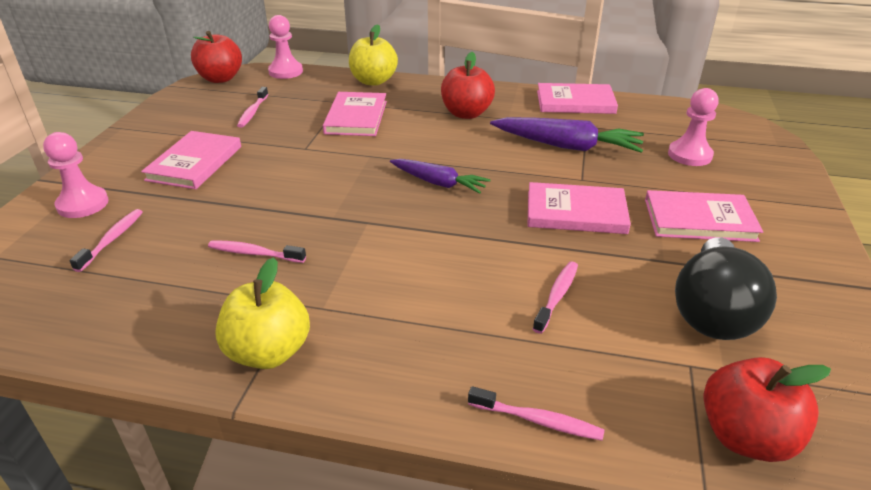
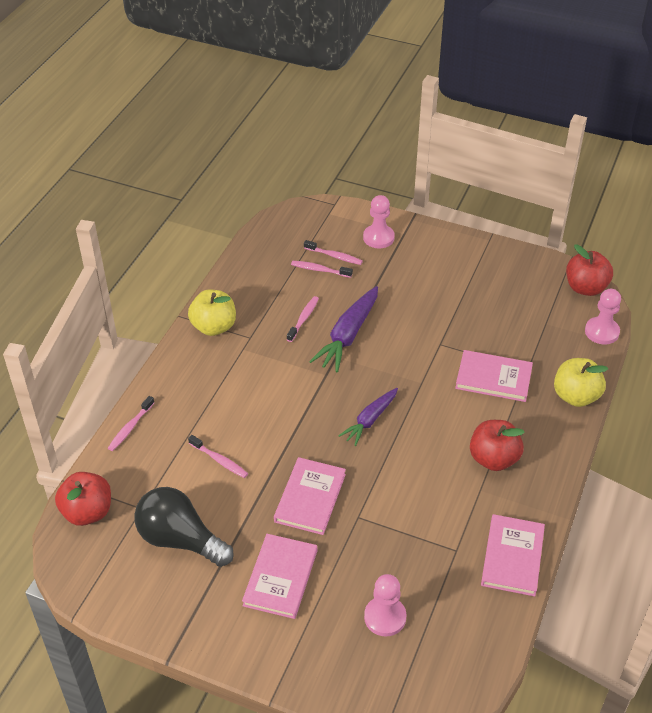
camera: 100 degrees right, 10 degrees up
(195, 163) = (425, 284): pink book -> none
(253, 112) = (510, 311): pink toothbrush -> pink toothbrush (319, 270)
(567, 146) = (417, 522): purple carrot -> purple carrot (348, 335)

